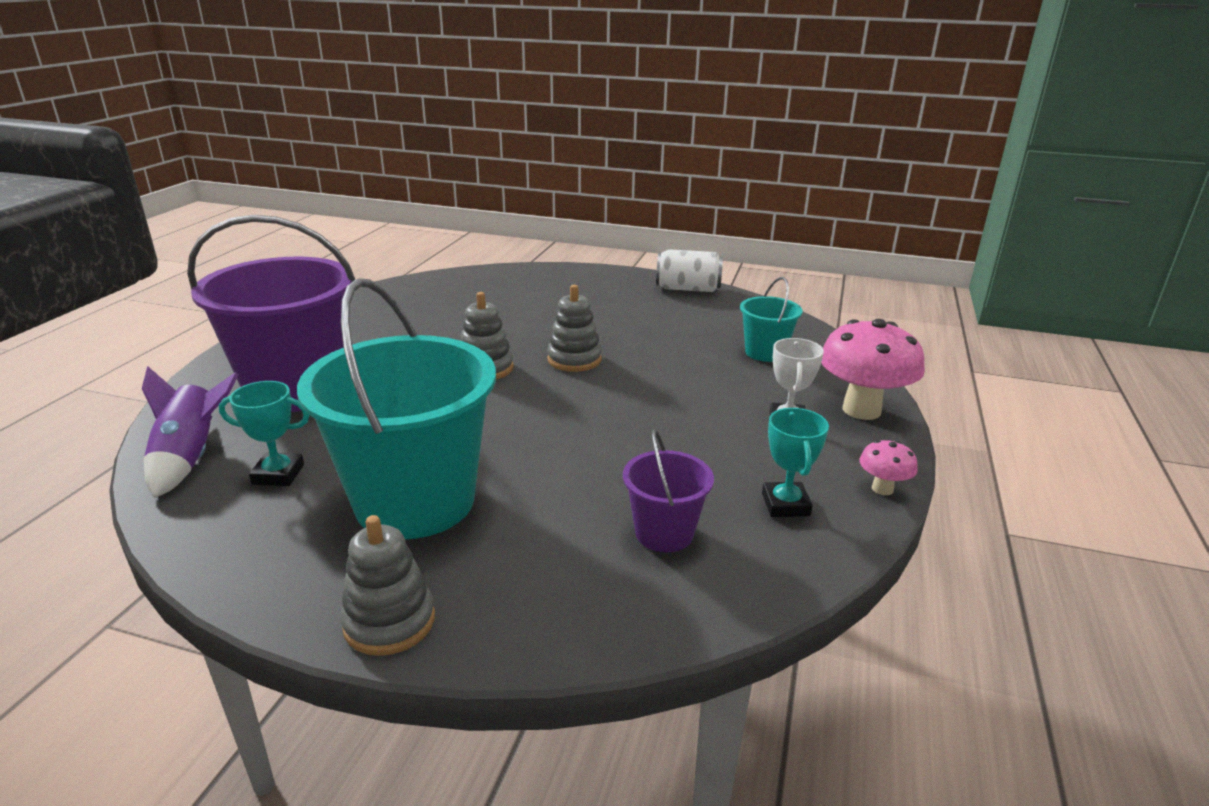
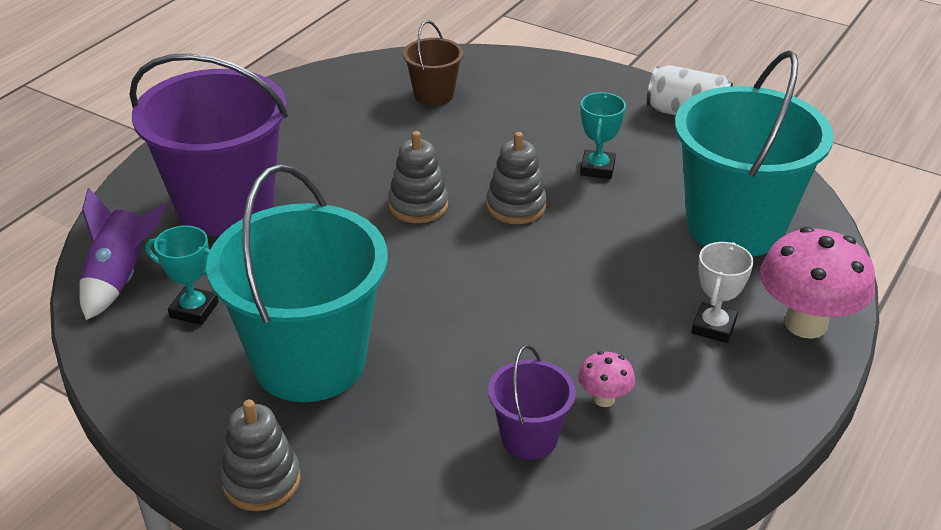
camera: 15 degrees right, 10 degrees up
(473, 296) = (434, 95): none -> brown bucket
(765, 352) = (735, 226): turquoise bucket -> turquoise bucket, size x2.12
(785, 504) = (662, 427): turquoise trophy -> turquoise trophy (597, 168)
(882, 489) = (773, 427): pink mushroom -> pink mushroom (604, 399)

